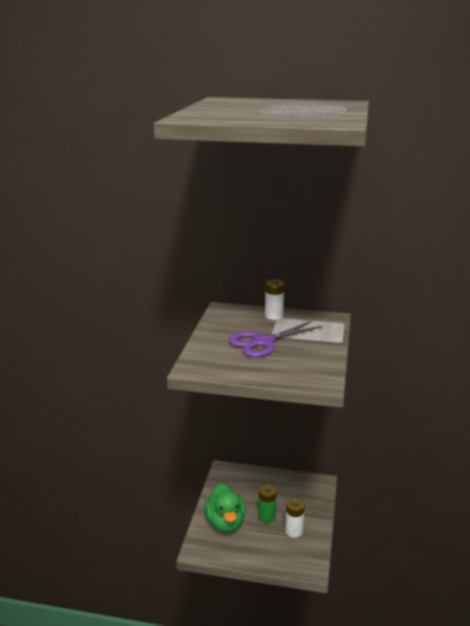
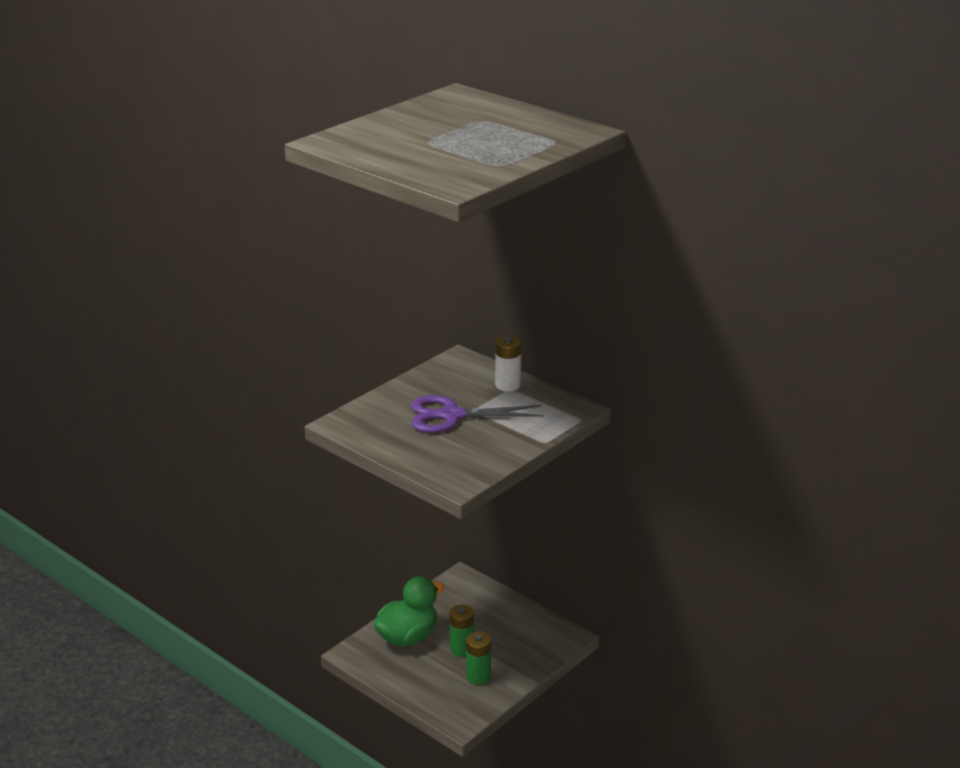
camera: 30 degrees right, 5 degrees up
(225, 523) = (408, 637): green duck -> green duck turned 150 degrees counterclockwise
(294, 531) = (478, 676): white battery -> green battery

